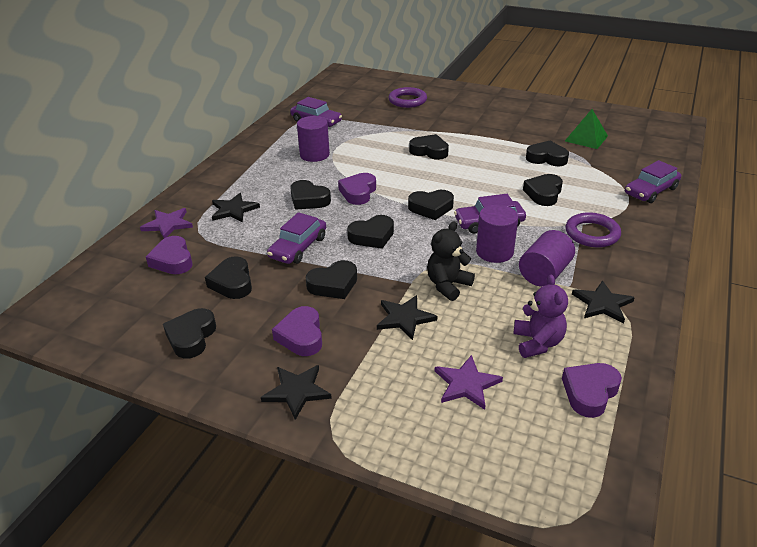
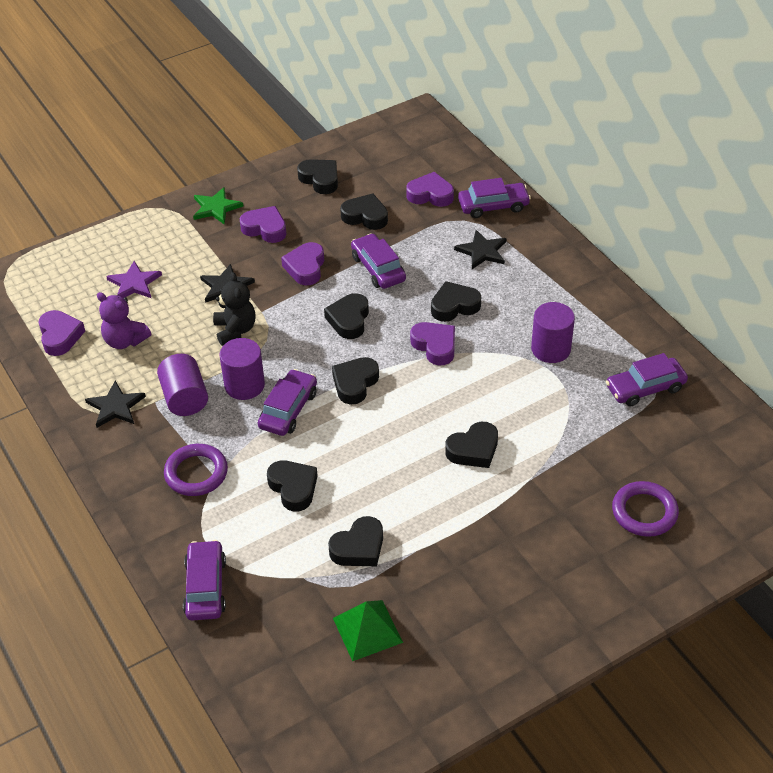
camera: 125 degrees right, 10 degrees up
(168, 224) = (493, 206): purple star -> purple car
(297, 391) = (216, 208): black star -> green star
(333, 284) = (305, 267): black heart -> purple heart

